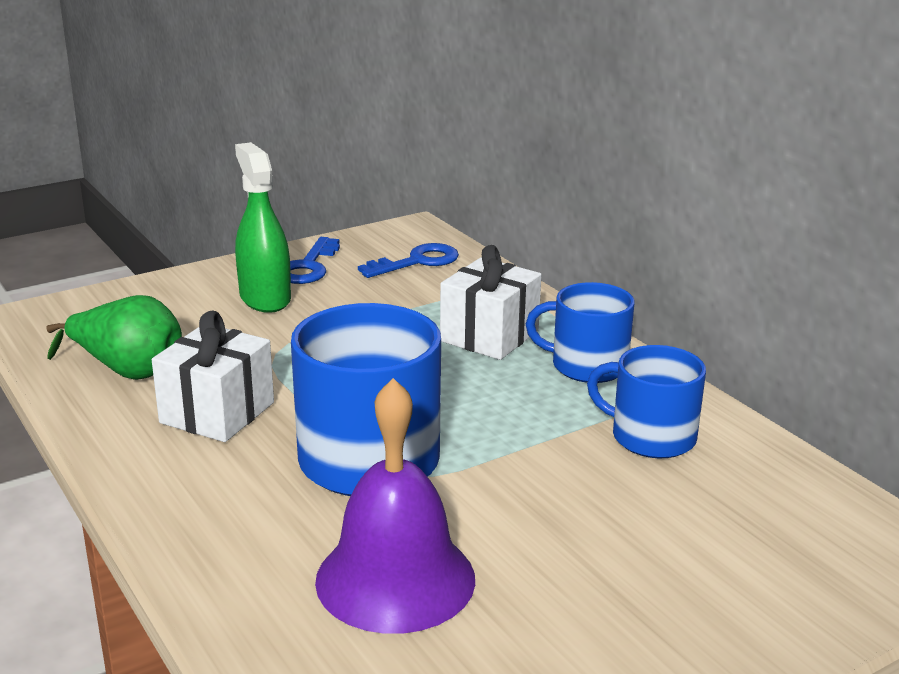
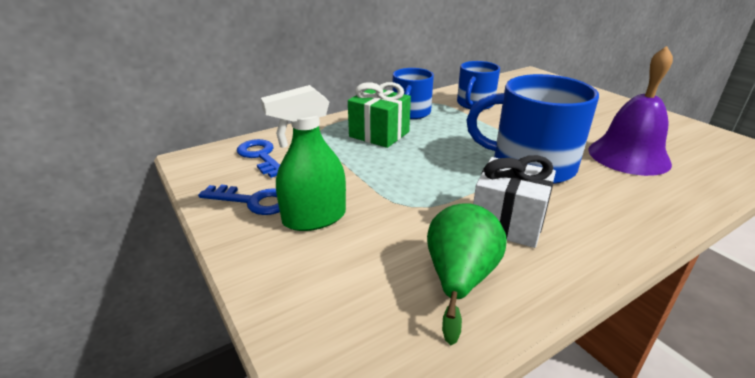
camera: 90 degrees left, 5 degrees up
(489, 336) = (379, 134): white gift -> green gift

